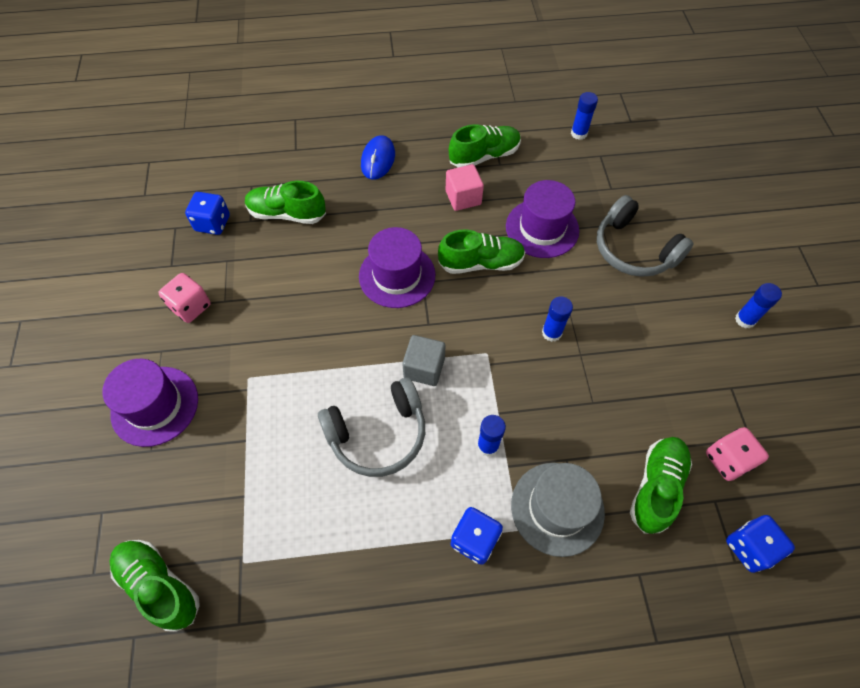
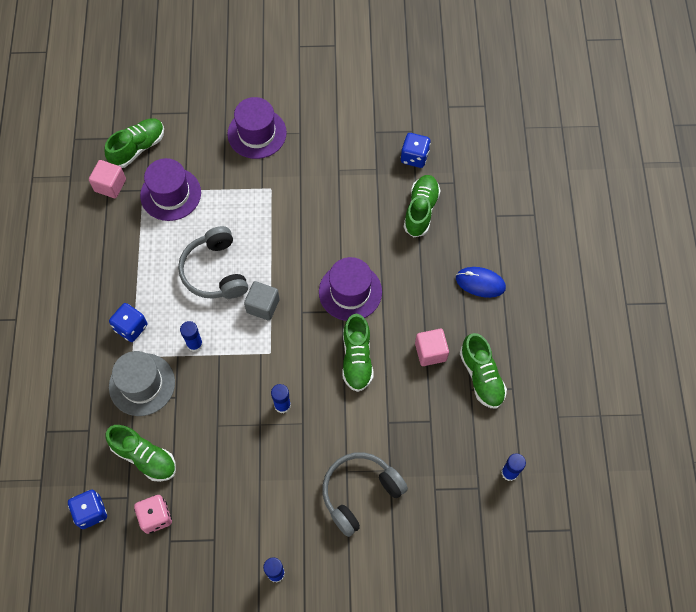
camera: 95 degrees right, 5 degrees up
(191, 307) = (335, 148): pink dice -> none
(228, 621) = (110, 185): none -> pink cube
(542, 228) = (390, 415): purple hat -> purple hat (170, 194)

